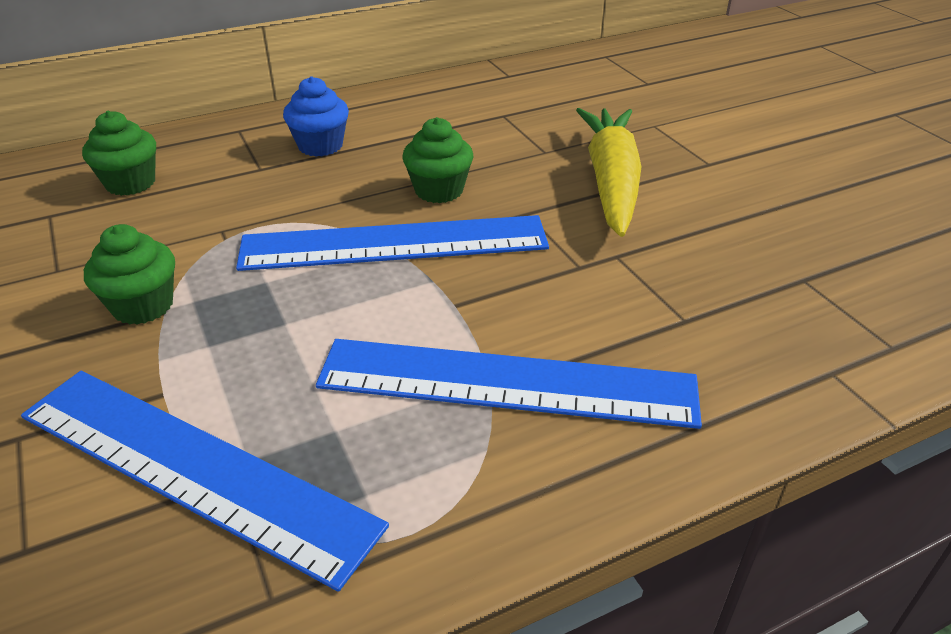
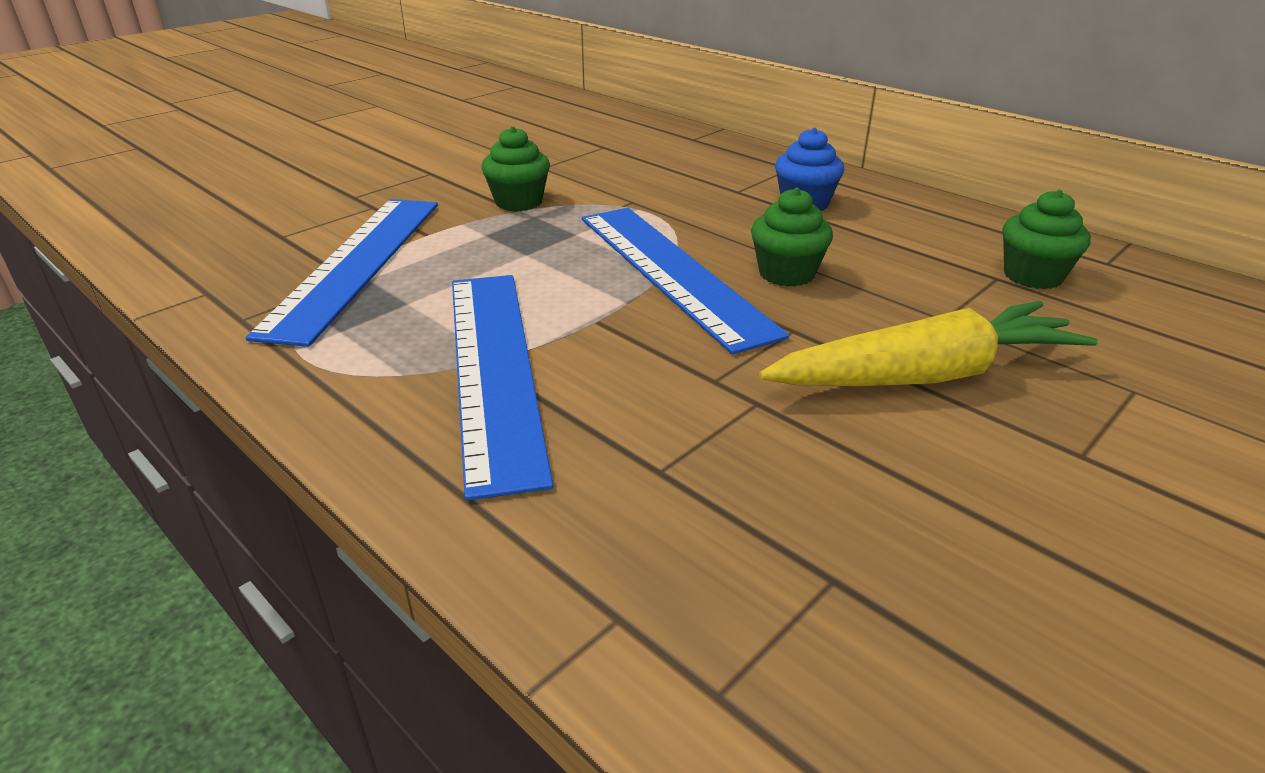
camera: 70 degrees right, 5 degrees down
(130, 183) = (667, 156): green cupcake -> green cupcake (1032, 276)

